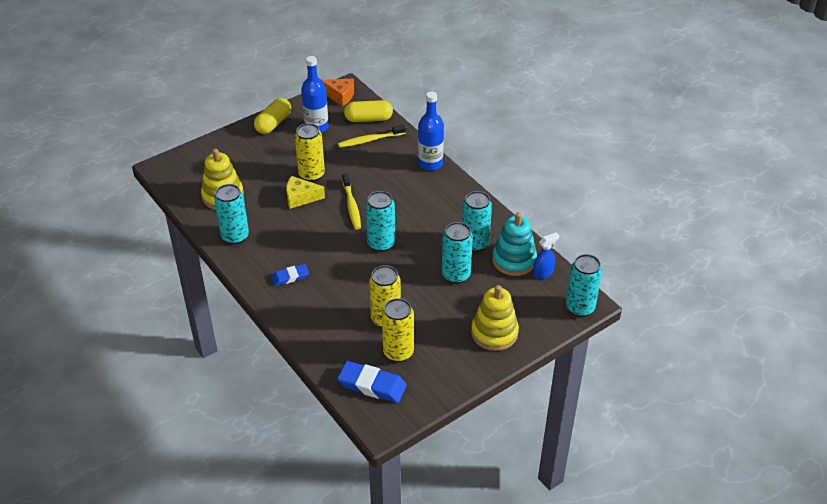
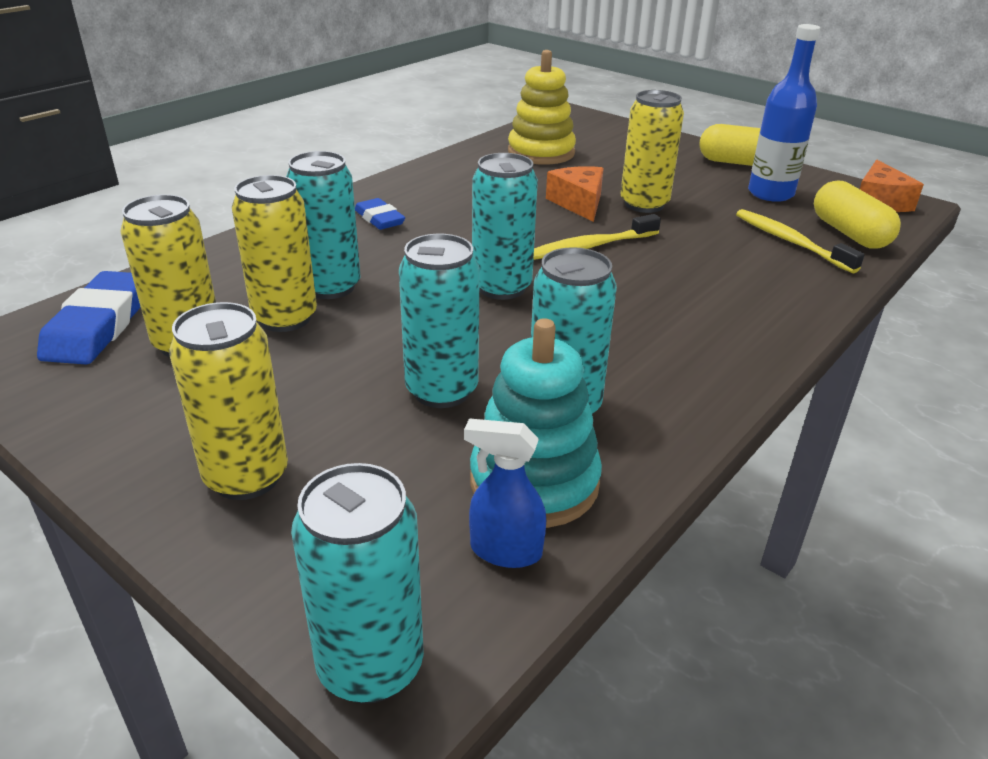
camera: 75 degrees right, 10 degrees down
(235, 236) = (457, 170): turquoise can -> turquoise can (330, 287)
(300, 197) = (579, 203): yellow cheese -> orange cheese
(430, 163) = (790, 313): blue bottle -> none
(494, 333) = (246, 477): yellow stacking toy -> yellow can
(543, 273) = (505, 551): blue spray bottle -> blue spray bottle turned 150 degrees clockwise

